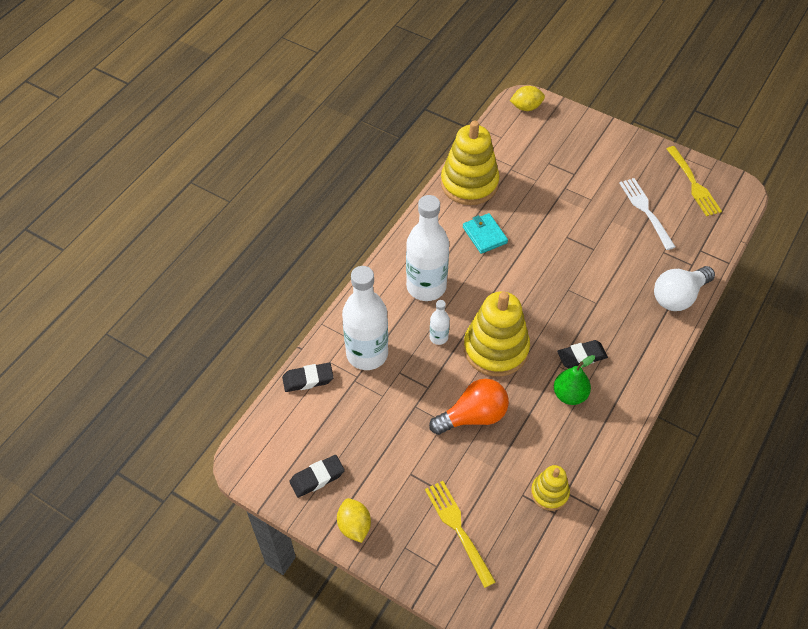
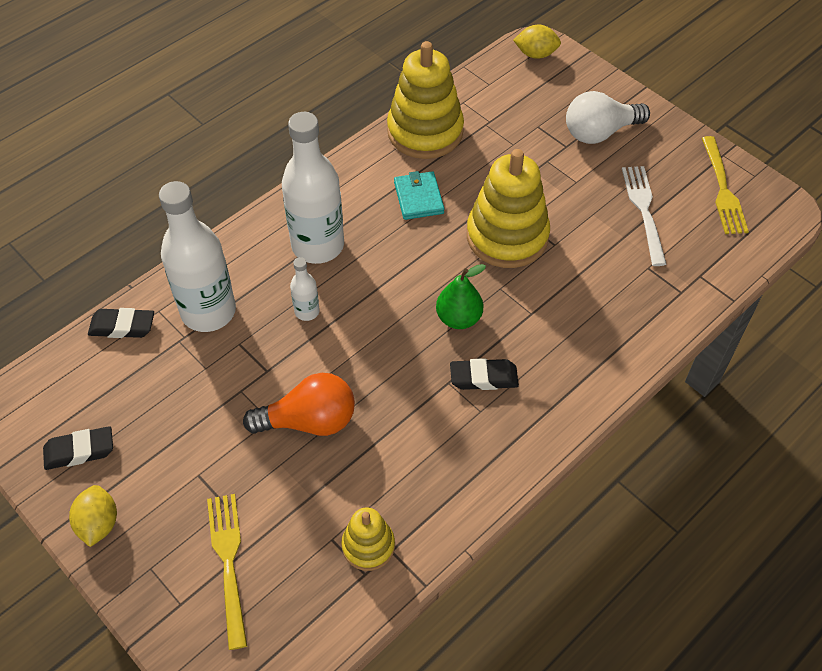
camera: 15 degrees right, 0 degrees up
(496, 349) = (374, 342): yellow stacking toy -> yellow stacking toy (507, 236)
(569, 395) = (447, 423): green pear -> green pear (458, 318)
(678, 296) = (646, 329): white light bulb -> white light bulb (600, 132)

